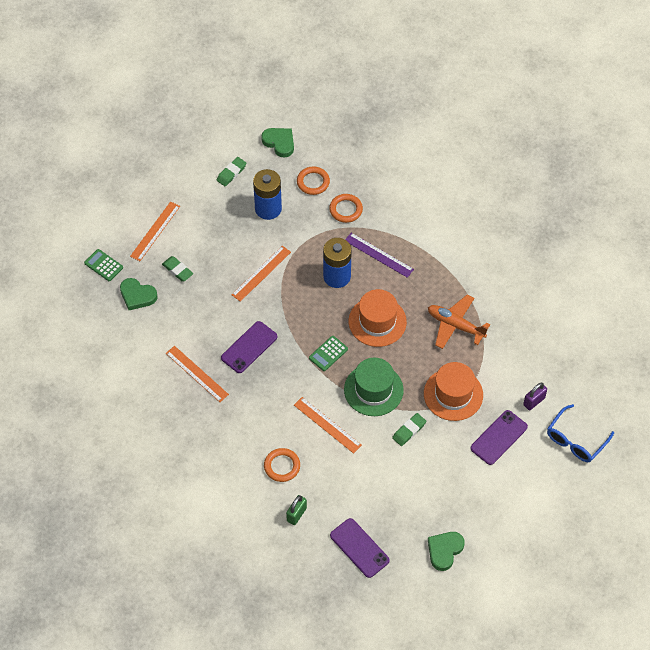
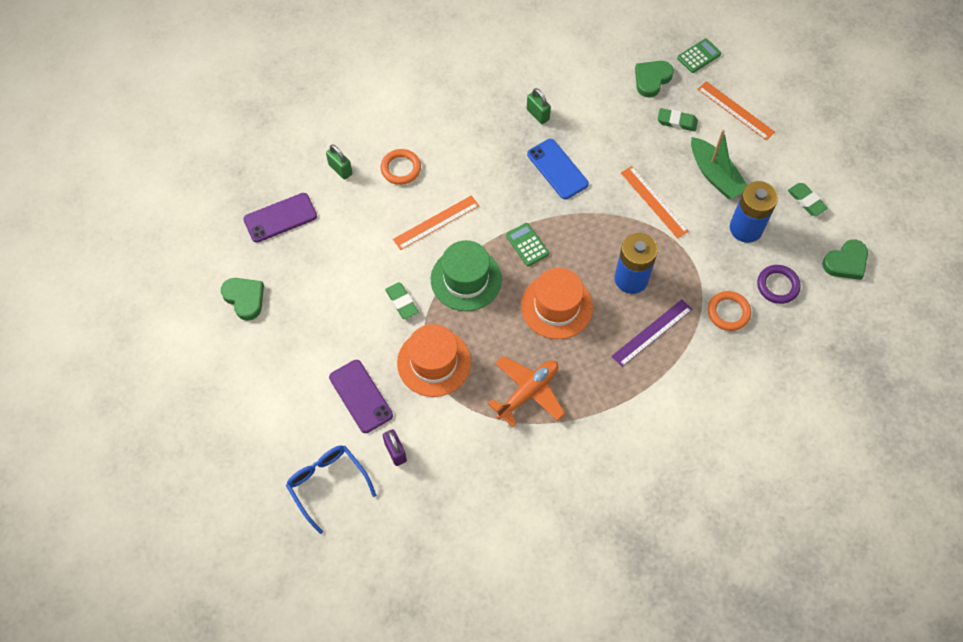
camera: 105 degrees right, 5 degrees up
(177, 270) = (677, 122): green eraser -> green eraser turned 45 degrees clockwise
(197, 374) = (537, 114): orange ruler -> green padlock
(224, 236) = (715, 175): none -> green boat
(249, 347) = (557, 169): purple phone -> blue phone
(313, 182) = (777, 286): orange ring -> purple ring

